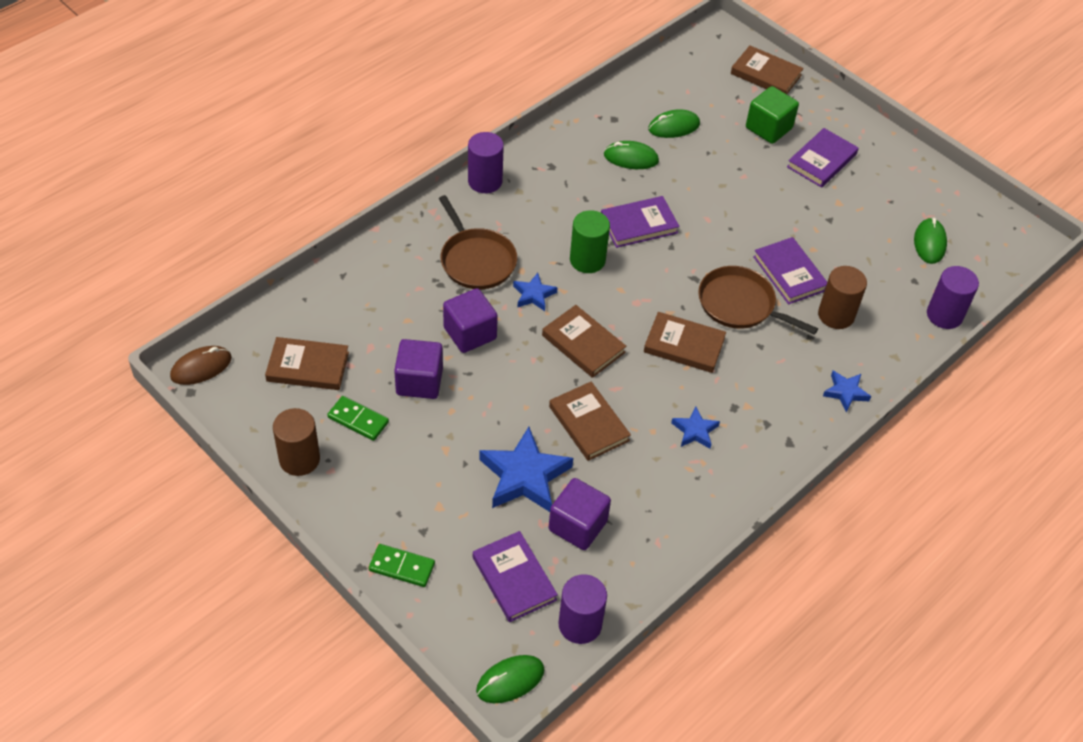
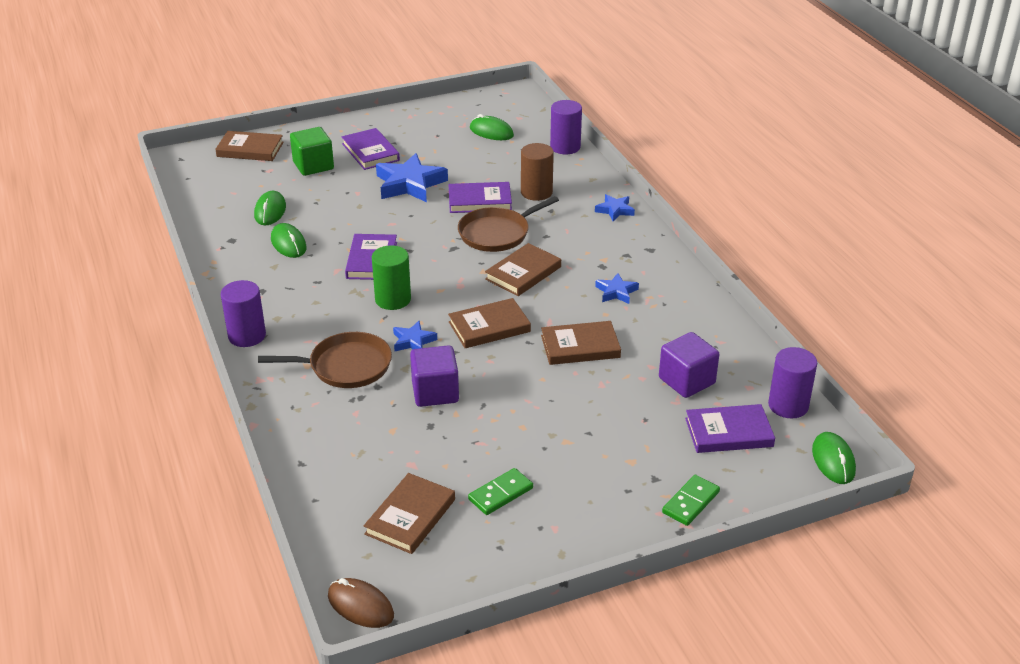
camera: 65 degrees left, 15 degrees down
(201, 367) = (360, 606): brown mouse -> brown mouse turned 45 degrees counterclockwise
(299, 459) = (529, 549): brown cylinder -> none
(419, 381) = (475, 440): purple cube -> none
(524, 476) = (620, 399): blue star -> blue star (410, 184)
(631, 158) = (288, 243): green mouse -> green mouse turned 60 degrees counterclockwise
(766, 74) = (250, 149): brown book -> brown book turned 45 degrees clockwise

